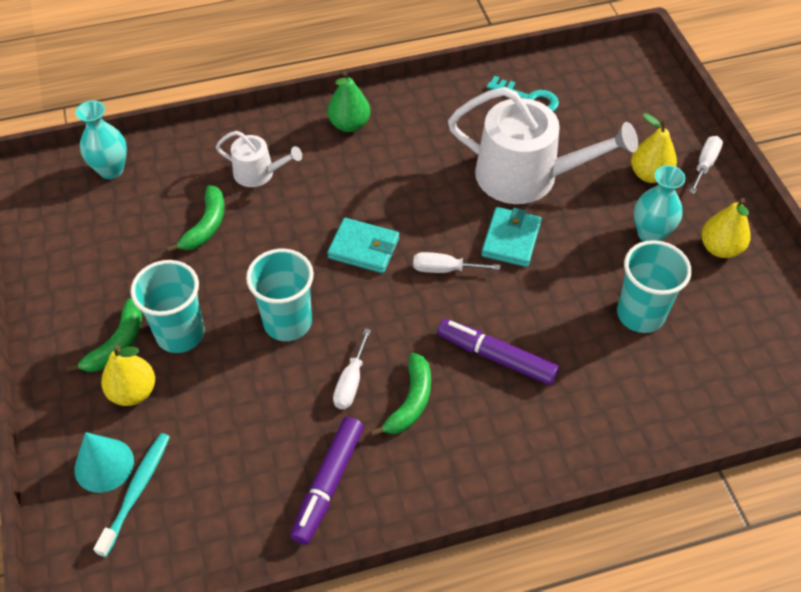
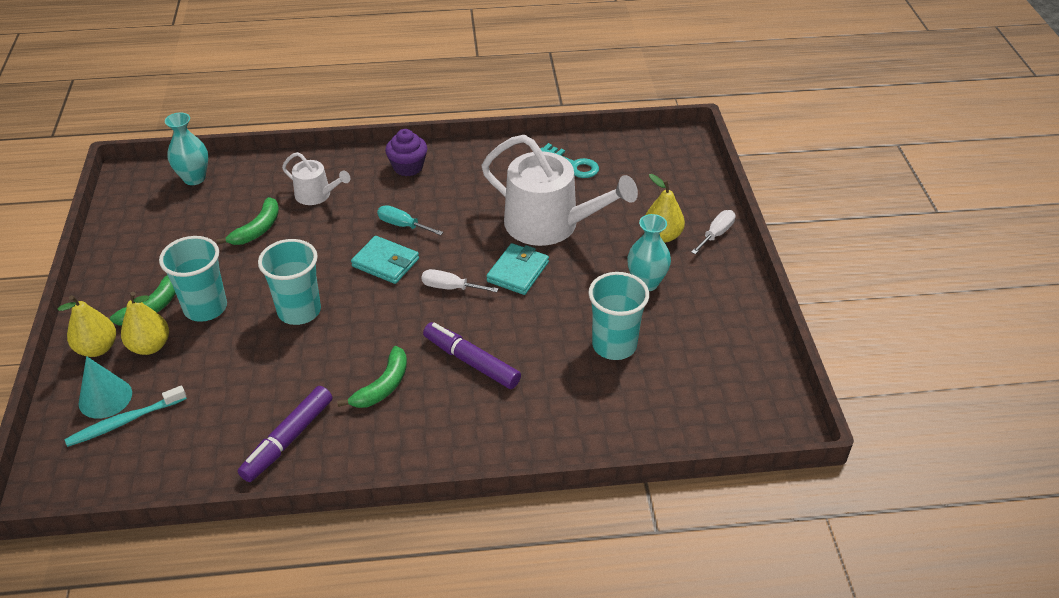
camera: 10 degrees right, 10 degrees down
(136, 491) = (124, 422): turquoise toothbrush -> turquoise toothbrush turned 150 degrees counterclockwise
(349, 124) = (408, 167): green pear -> purple cupcake
(351, 382) = (336, 364): white screwdriver -> none
(367, 199) = (403, 225): none -> turquoise screwdriver
(720, 248) = (707, 302): yellow pear -> yellow pear (97, 348)

